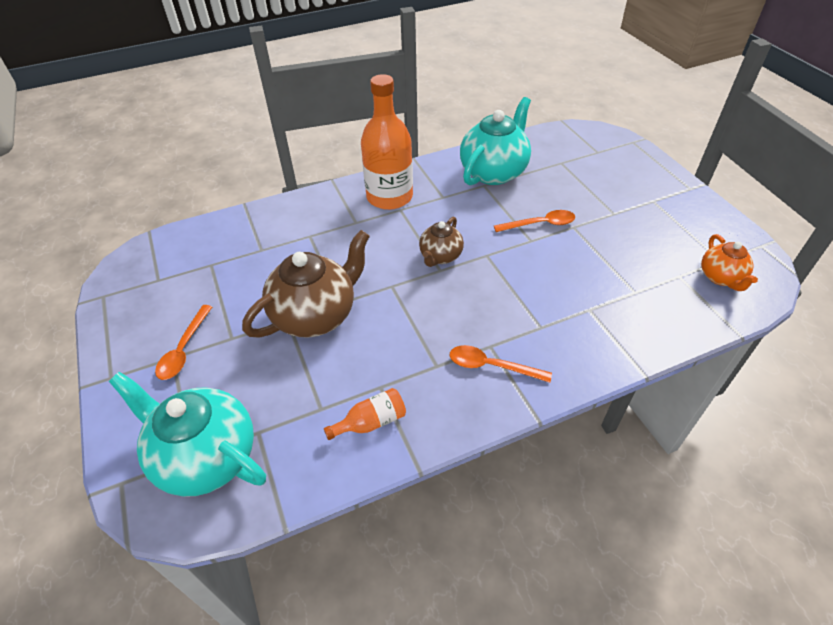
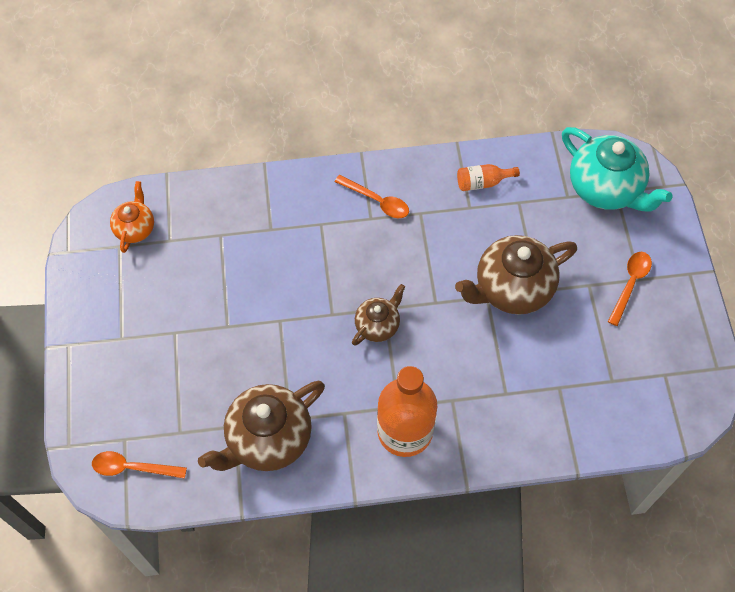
camera: 165 degrees left, 15 degrees up
(494, 172) = (268, 439): turquoise teapot -> brown teapot
(540, 224) = (259, 339): orange spoon -> orange spoon (132, 467)

